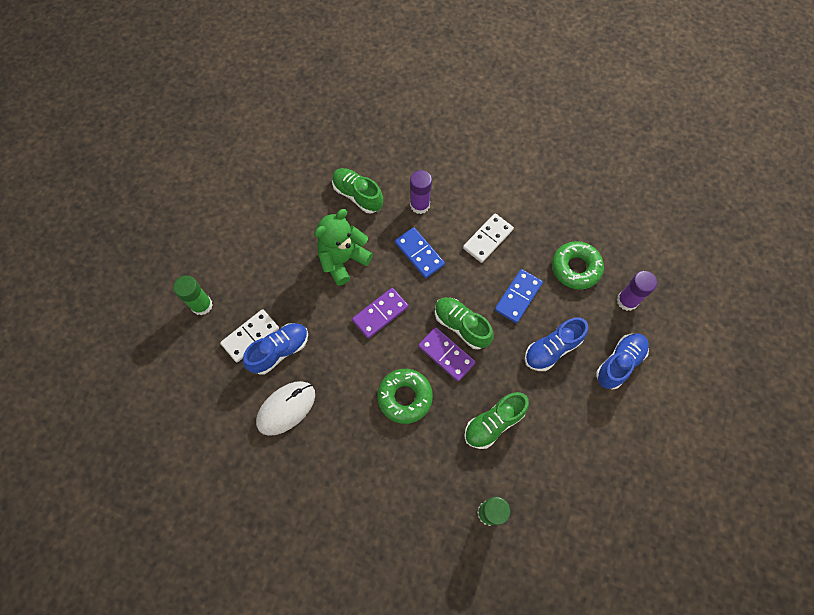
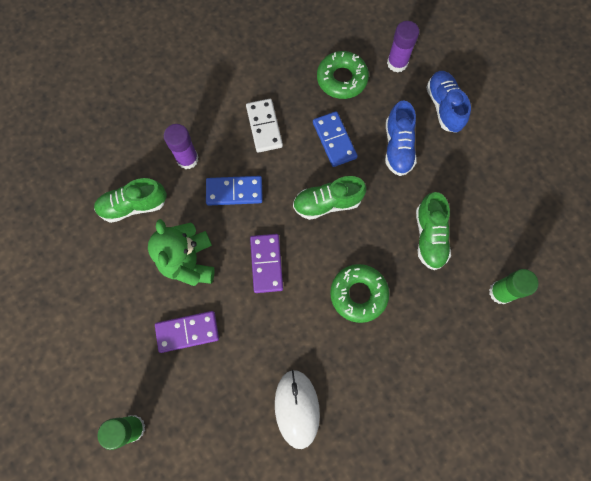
camera: 55 degrees left, 5 degrees up
(250, 336) = (201, 398): white domino -> none
(279, 351) = (236, 379): blue shoe -> none
(446, 355) = (344, 233): purple domino -> purple domino (187, 332)

